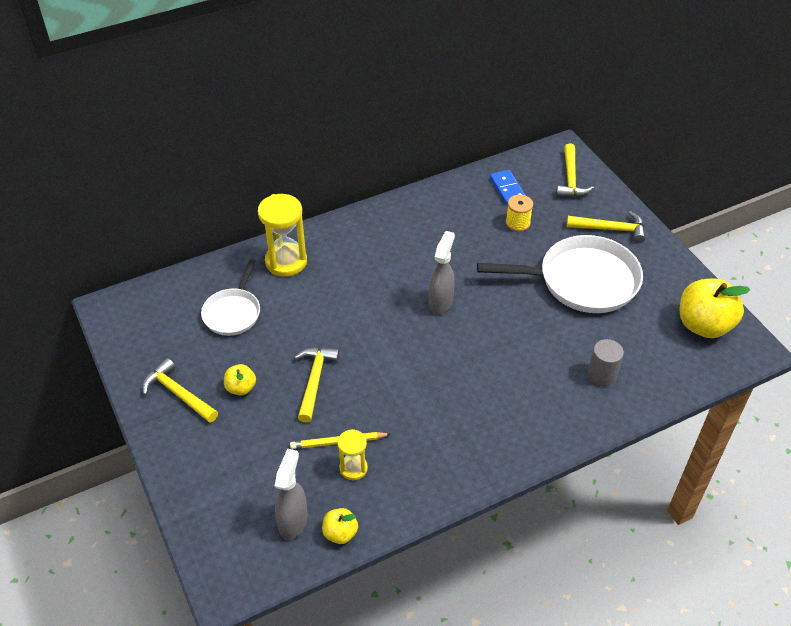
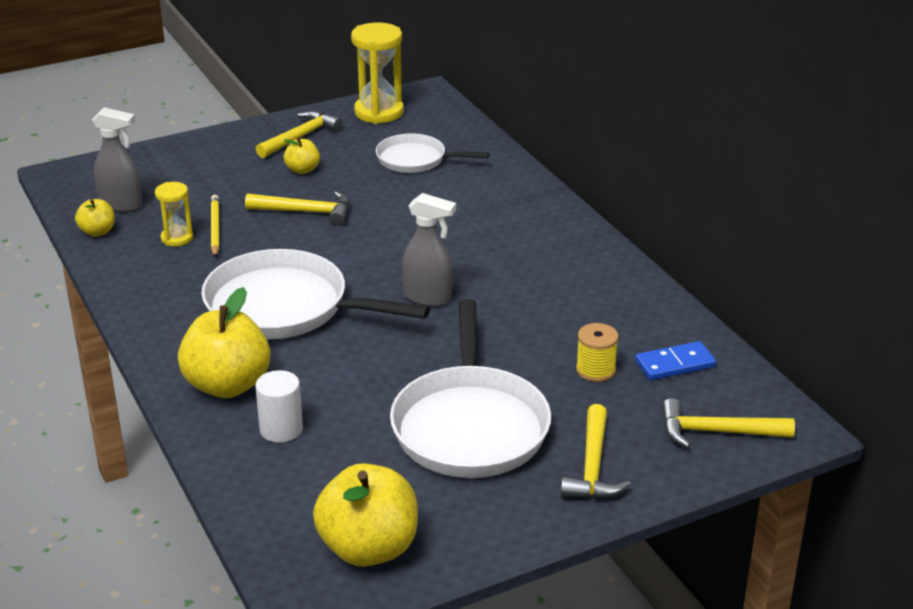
camera: 90 degrees right, 15 degrees down
(286, 262) = (500, 188): yellow hourglass -> yellow hourglass (379, 112)
(456, 384) = (285, 307): none -> white pan
(557, 410) = (227, 385): none -> yellow apple
(602, 375) = (281, 429): grey cylinder -> white cylinder

